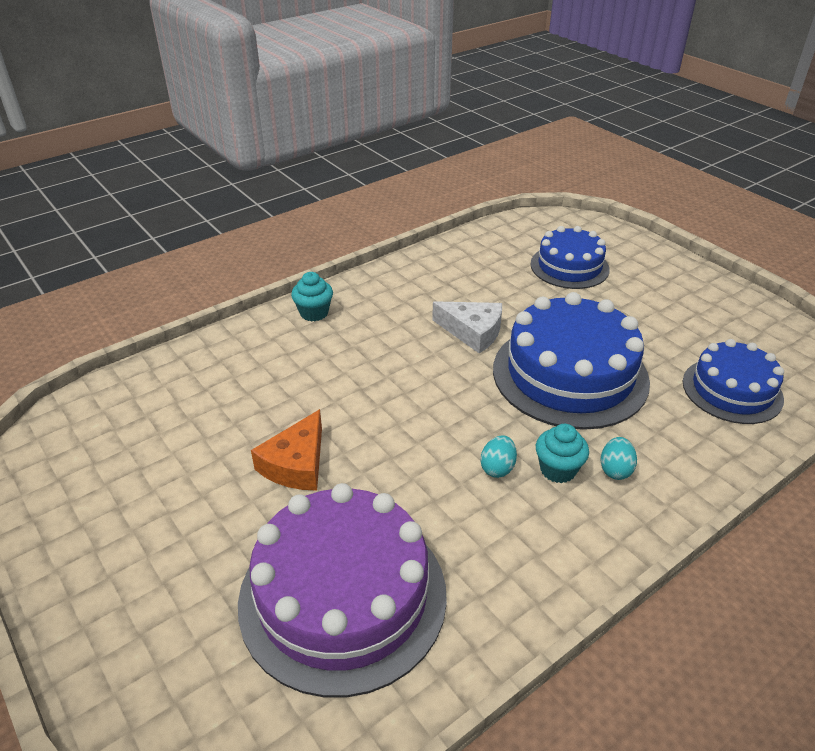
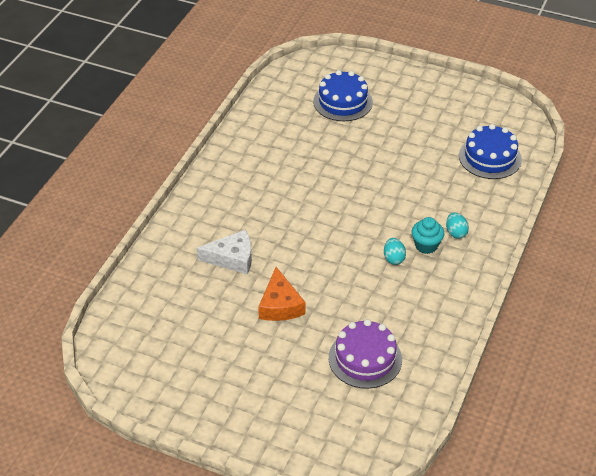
camera: 30 degrees left, 5 degrees up
(314, 313) = (200, 204): turquoise cupcake -> none
(343, 596) = (365, 358): purple cake -> purple cake, size x0.61
(472, 332) = (316, 177): white cheese -> white cheese (232, 258)
(570, 374) = (395, 184): blue cake -> none

